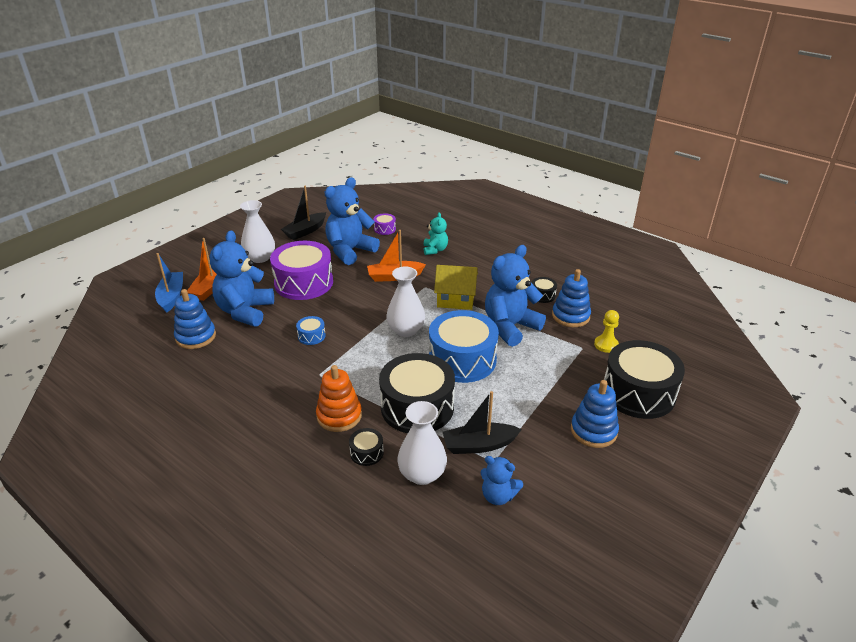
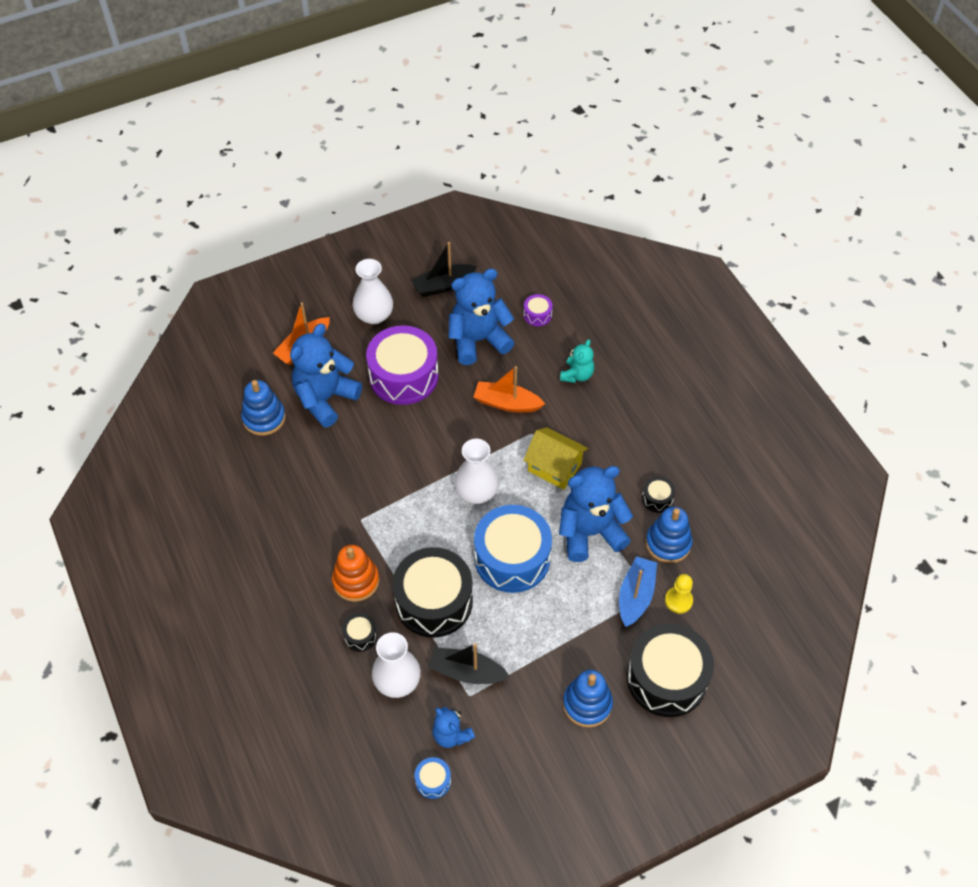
camera: 25 degrees right, 20 degrees up
(171, 296) = (260, 346): blue boat -> blue boat (635, 596)
(311, 336) = (376, 462): blue drum -> blue drum (433, 781)

